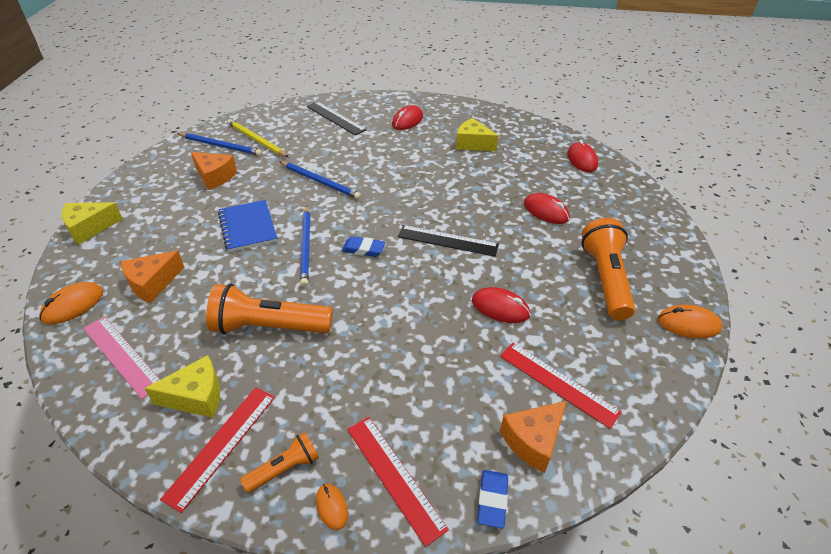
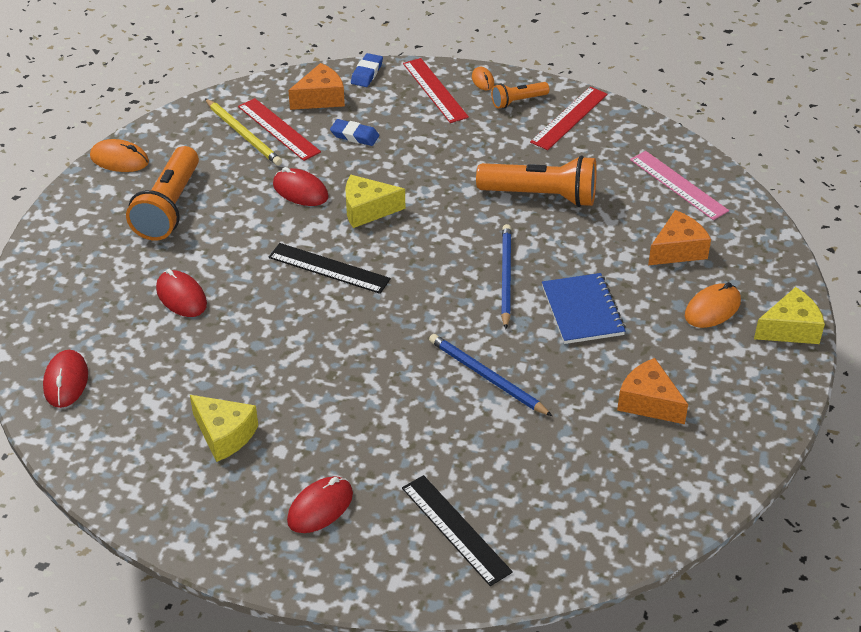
camera: 170 degrees left, 0 degrees up
(73, 305) = (753, 235): orange mouse -> orange mouse (712, 309)
(196, 396) = (598, 149): yellow cheese -> yellow cheese (367, 210)
(221, 146) = (656, 471): blue pencil -> none
(256, 140) = (597, 480): yellow pencil -> yellow pencil (243, 134)
(363, 249) = (435, 267): blue eraser -> blue eraser (354, 136)

